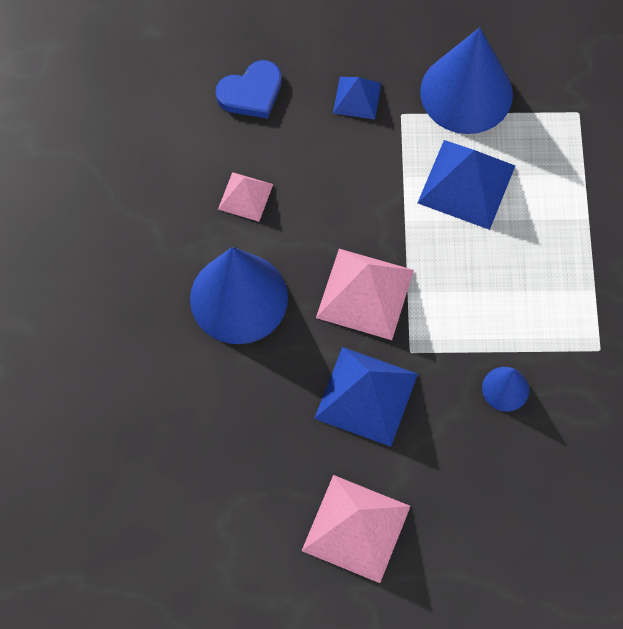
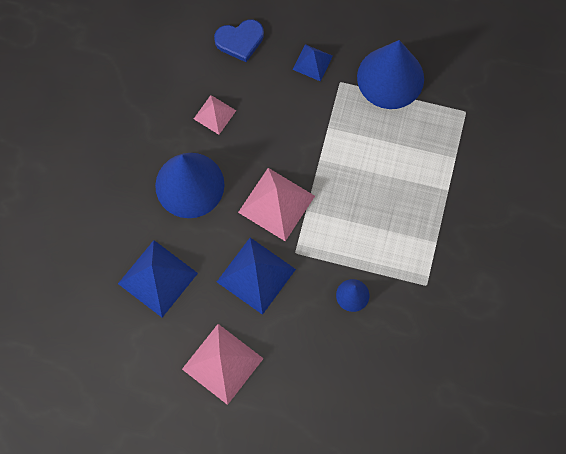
camera: 15 degrees right, 5 degrees up
(466, 184) = (370, 144): blue pyramid -> blue pyramid (157, 278)

